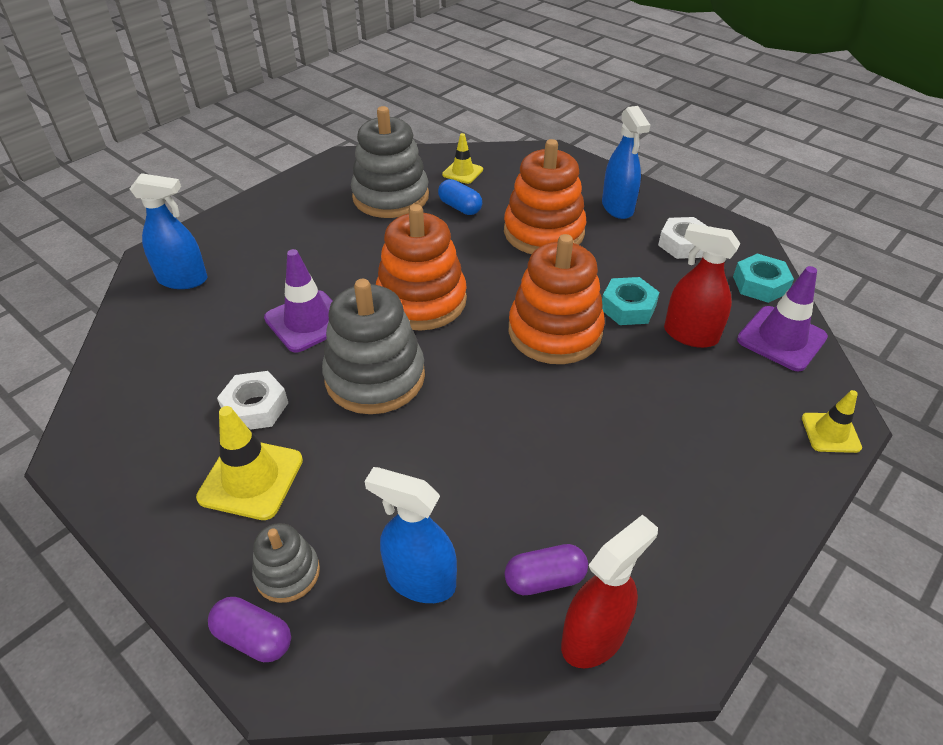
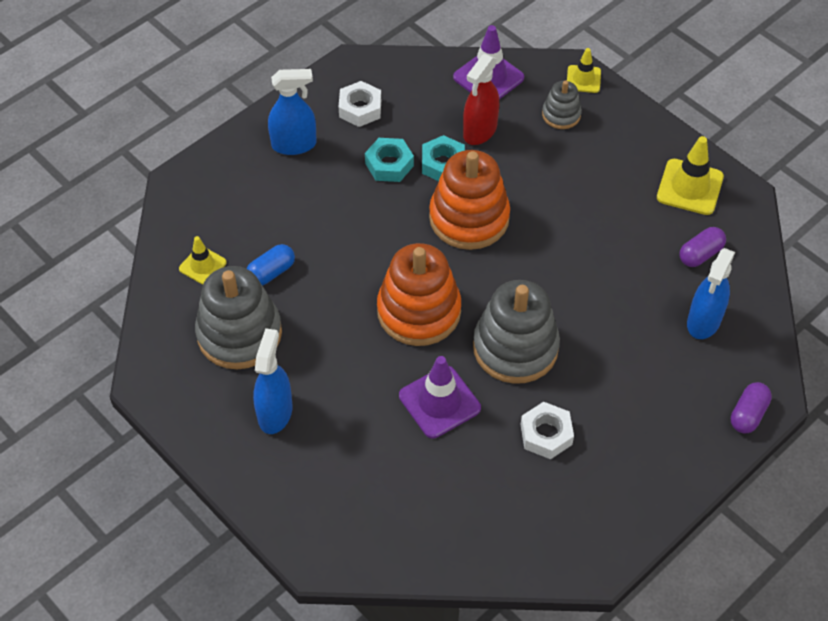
camera: 85 degrees left, 10 degrees up
(183, 279) = (363, 520): blue spray bottle -> blue spray bottle (275, 412)
(251, 479) = (620, 429): yellow traffic cone -> yellow traffic cone (690, 187)
(287, 573) = (701, 398): grey stacking toy -> grey stacking toy (561, 115)
(543, 232) = (326, 207): orange stacking toy -> none
(544, 579) = (700, 254): purple capsule -> purple capsule turned 60 degrees clockwise
(593, 637) = (738, 235): red spray bottle -> none
(760, 284) = (422, 72): turquoise nut -> turquoise nut (389, 164)

